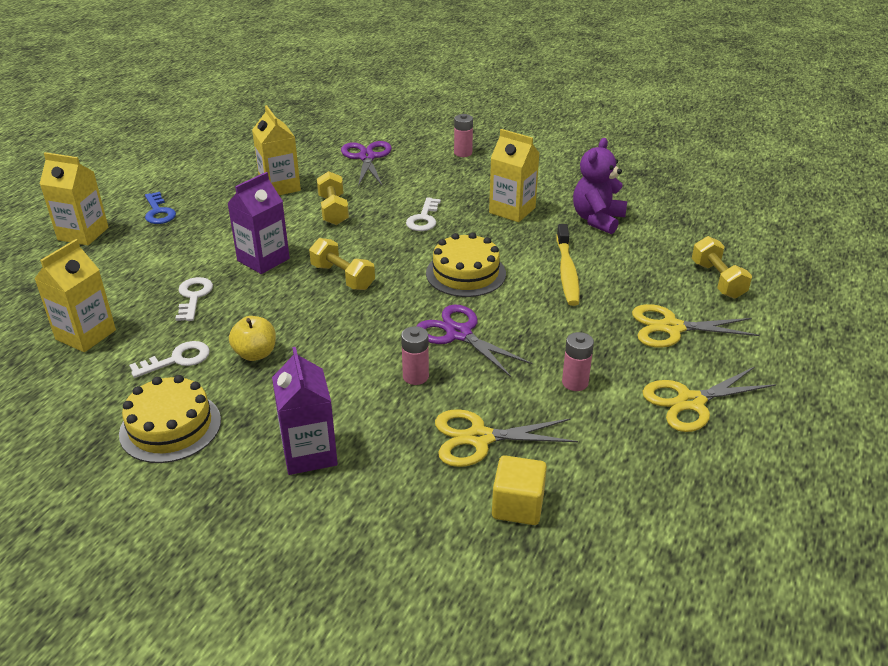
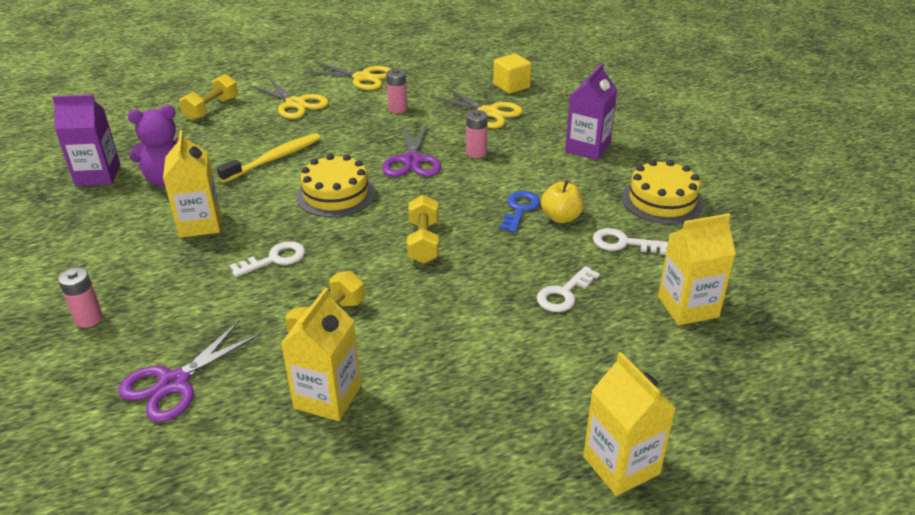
camera: 135 degrees left, 0 degrees up
(158, 212) = (503, 446): blue key -> blue key (520, 209)
(263, 260) = (464, 299): purple carton -> purple carton (98, 175)

